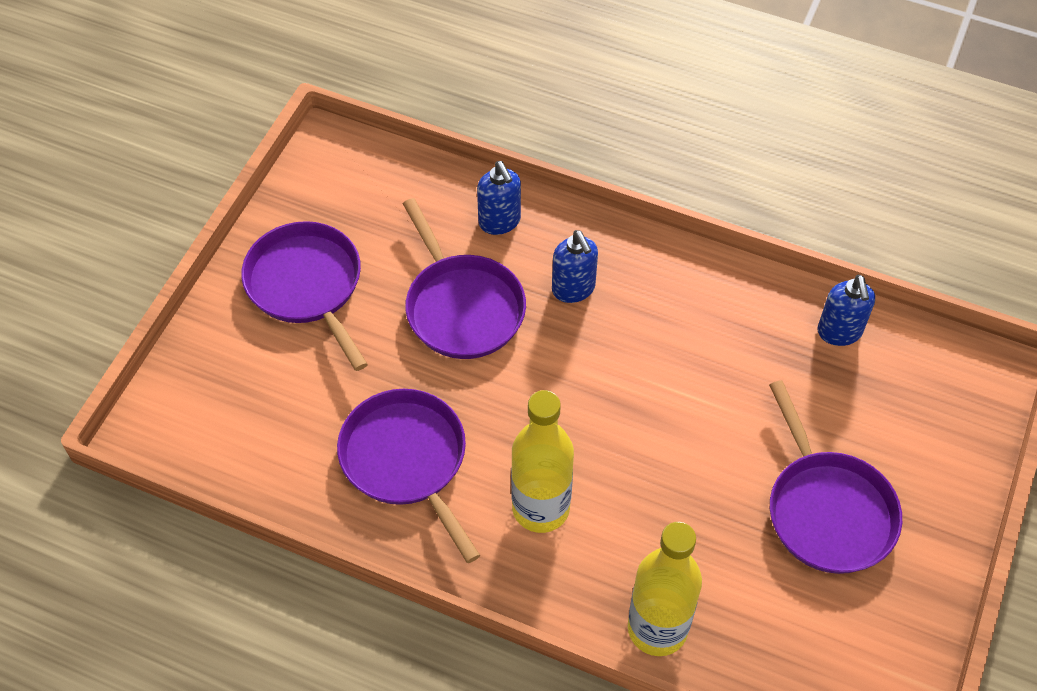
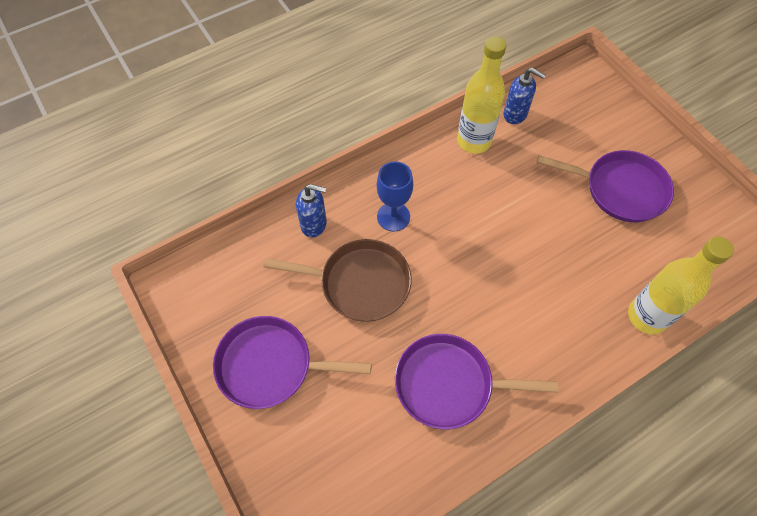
camera: 55 degrees left, 5 degrees up
(462, 307) = (360, 283): purple pan -> brown pan
(540, 508) = (532, 328): yellow bottle -> yellow bottle (474, 141)
(573, 289) = (393, 217): blue soap dispenser -> blue goblet

